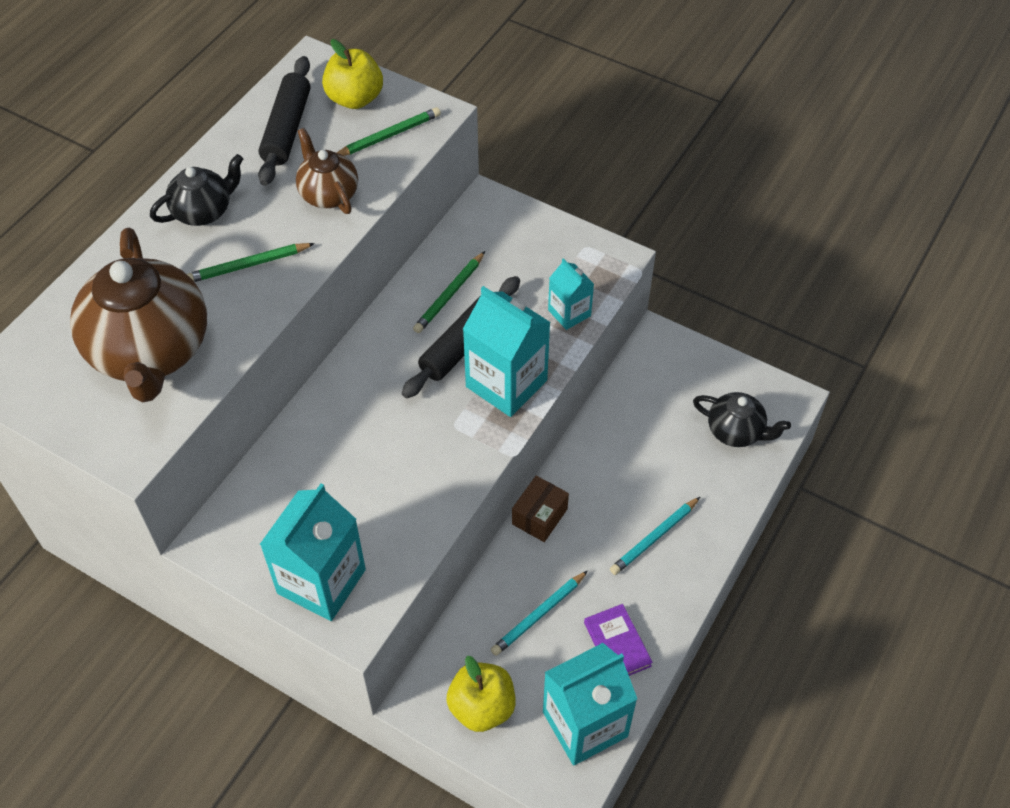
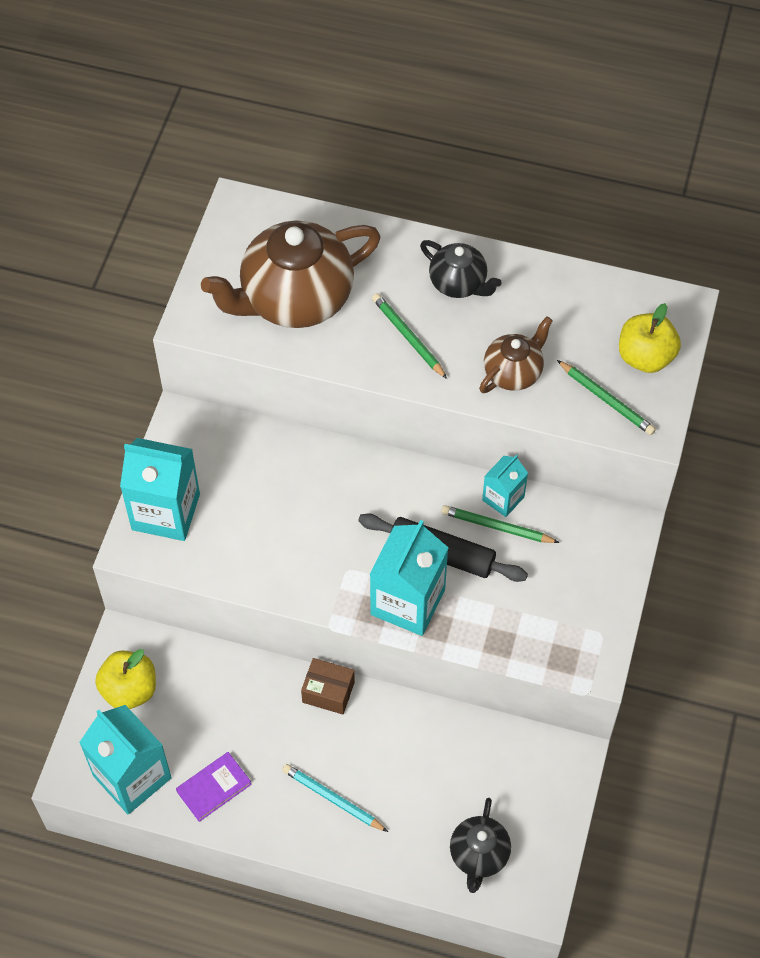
camera: 75 degrees right, 5 degrees up
(287, 129) = (583, 314): black rolling pin -> none
(538, 615) = (227, 714): turquoise pencil -> none
(569, 313) = (510, 637): turquoise carton -> turquoise carton (503, 498)

